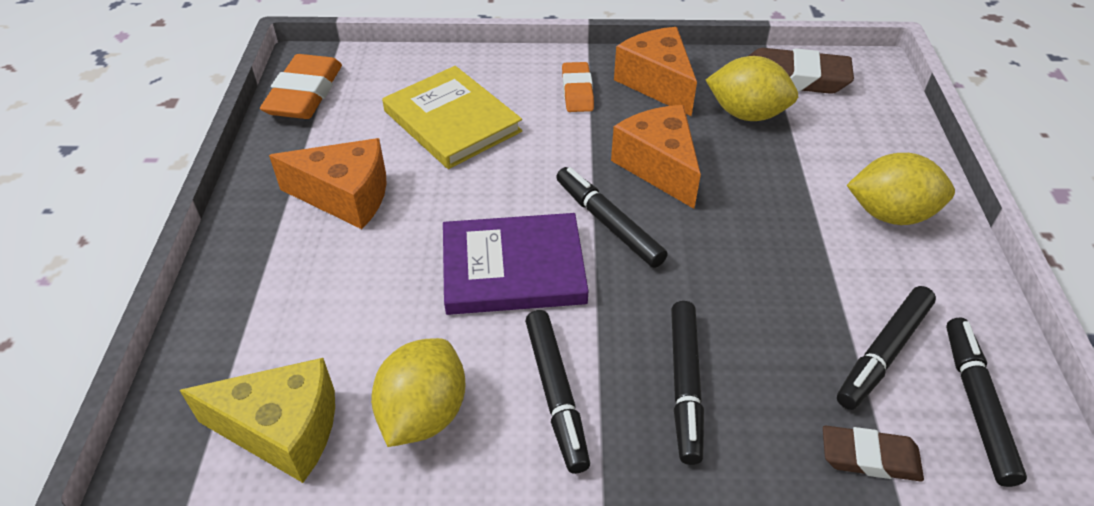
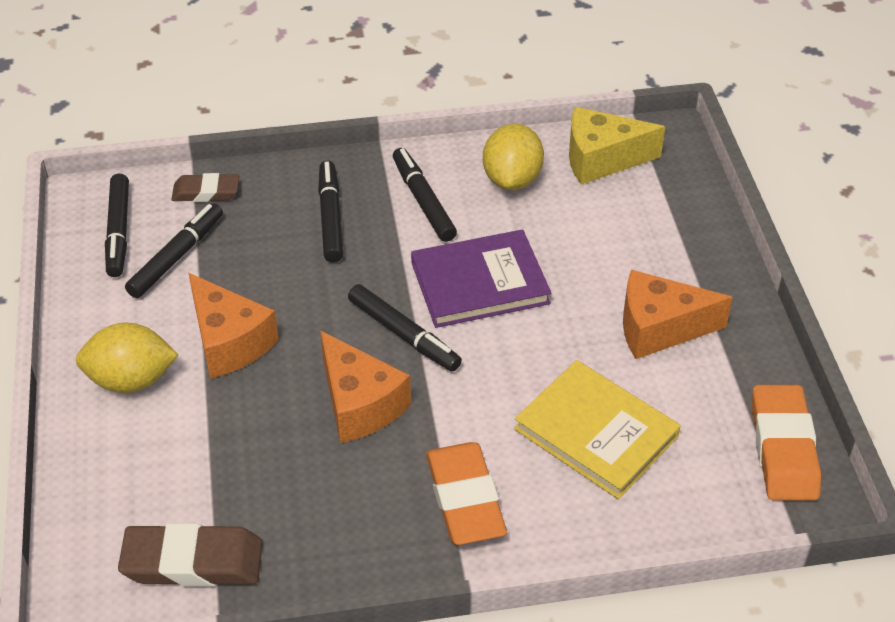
camera: 170 degrees right, 0 degrees up
(577, 91) = (465, 499): orange eraser -> orange eraser, size x1.61
(657, 83) = (368, 527): orange cheese -> orange cheese (229, 342)
(746, 114) = (260, 491): yellow lemon -> none

